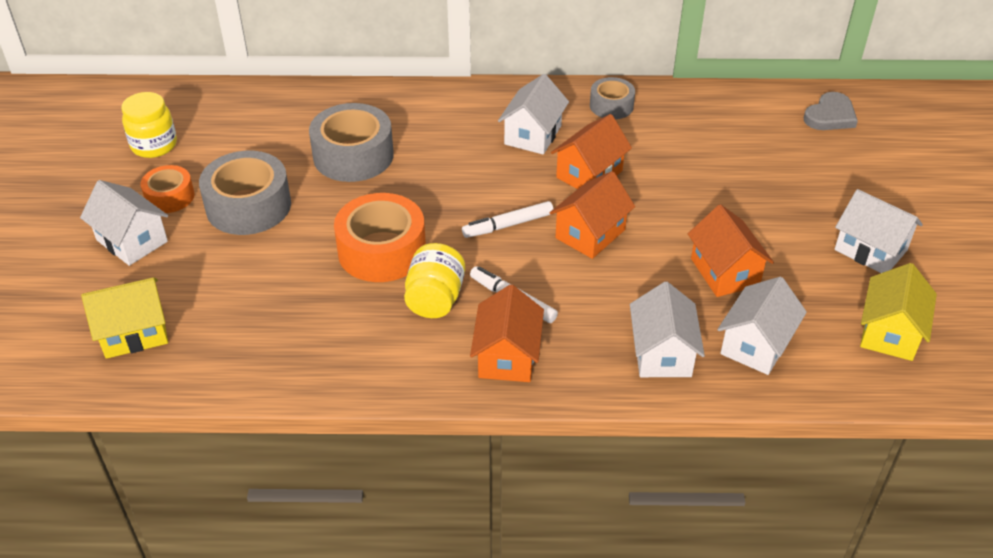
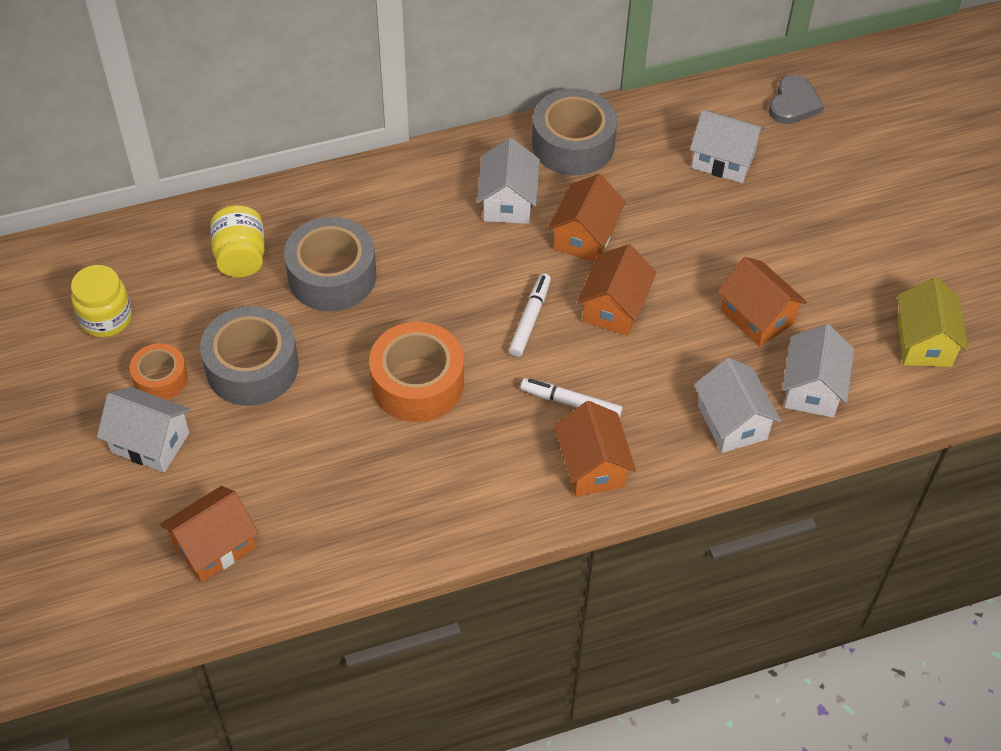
camera: 20 degrees left, 10 degrees up
(134, 333) = (214, 546): yellow house -> orange house
(435, 299) = (496, 423): yellow jar -> yellow jar (241, 257)
(508, 225) = (530, 319): white marker -> white marker turned 150 degrees clockwise
(611, 106) = (573, 144): grey tape -> grey tape, size x1.73
(870, 250) = (880, 255): white house -> white house (723, 160)

